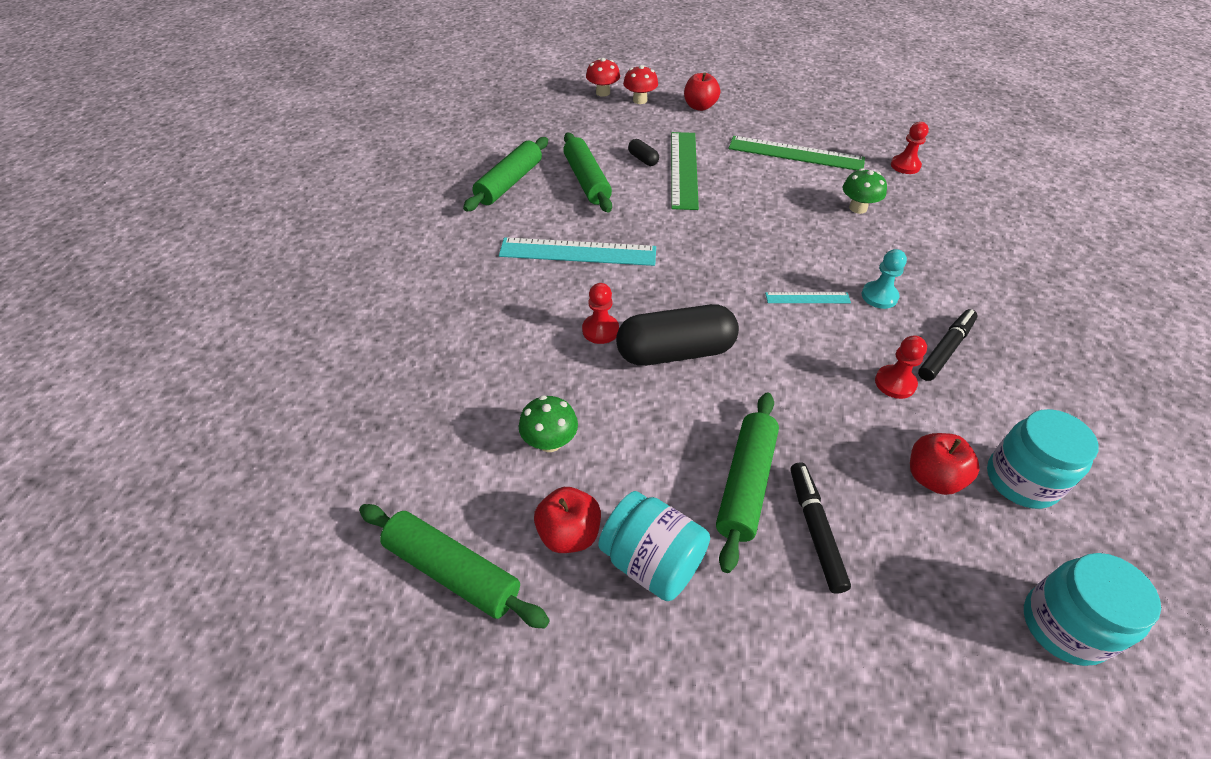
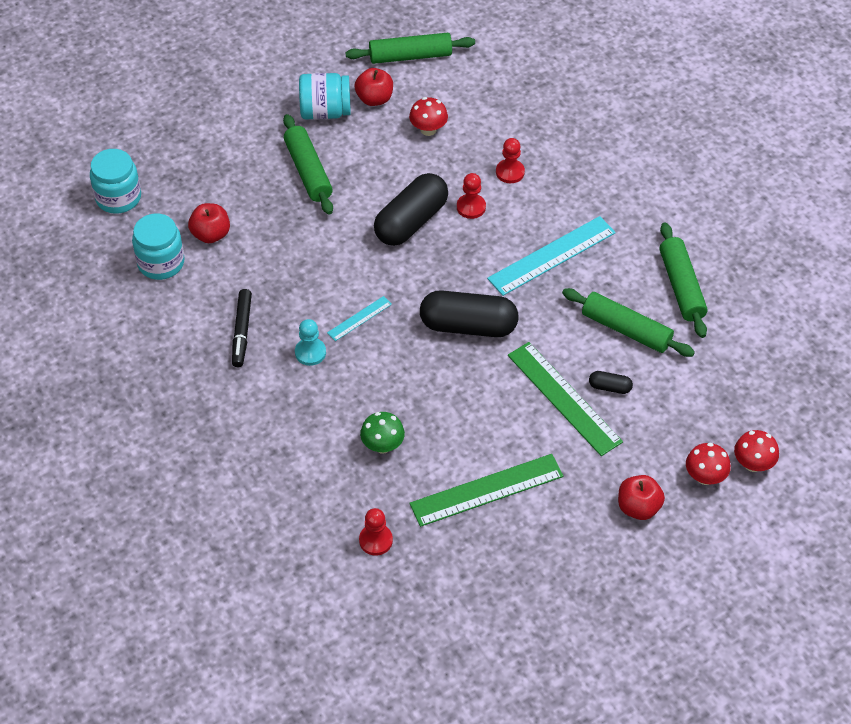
camera: 140 degrees right, 5 degrees up
(550, 442) = (428, 129): green mushroom -> red mushroom
(709, 243) = (468, 326): none -> black capsule
(815, 529) = (258, 170): black marker -> none
(895, 383) = (262, 284): red pawn -> red pawn (510, 172)

